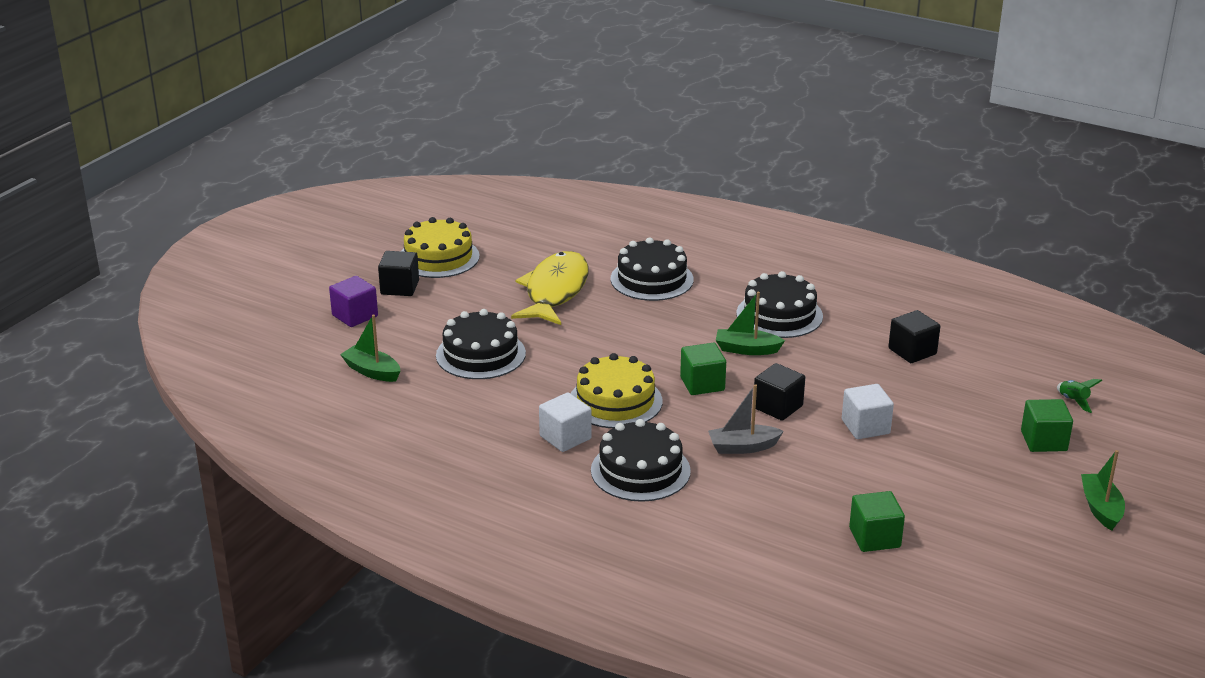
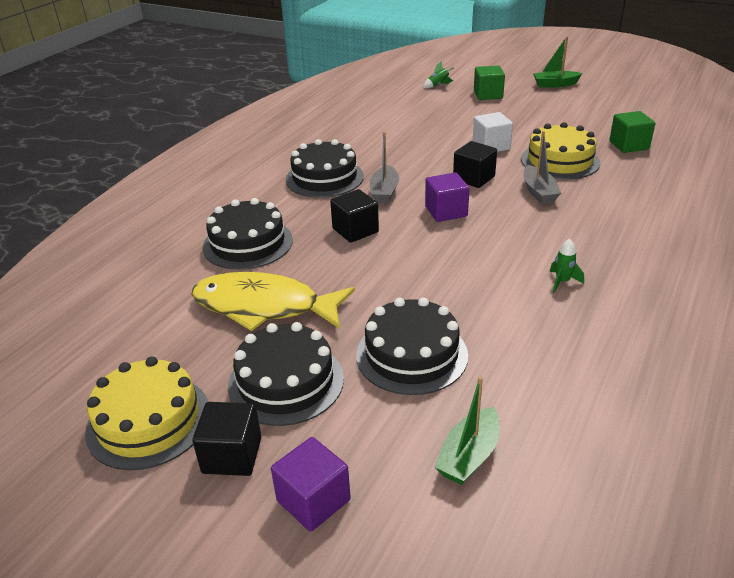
camera: 90 degrees left, 5 degrees up
(565, 437) = (562, 282): white cube -> green rocket
(615, 401) = (487, 256): yellow cake -> yellow cake (560, 161)
(640, 470) = (597, 238): black cake -> black cake (286, 382)
(702, 384) = (446, 211): green cube -> purple cube
(746, 349) = (384, 192): green boat -> grey boat
(912, 351) = (381, 129): black cube -> black cube (355, 230)

